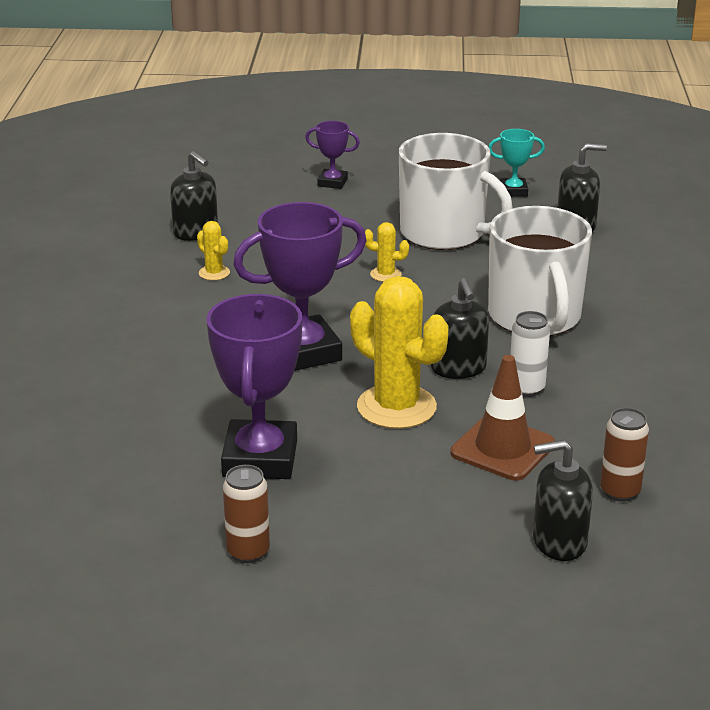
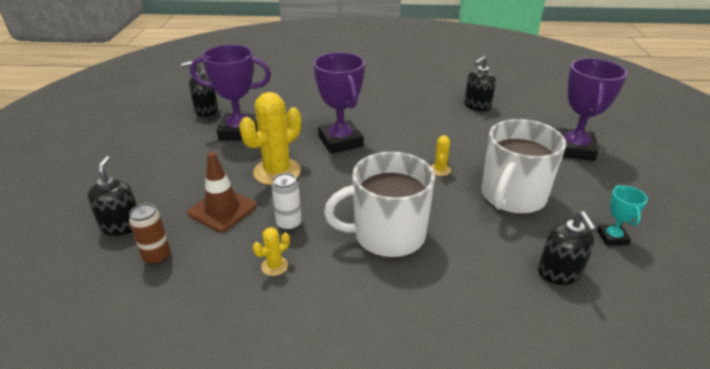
camera: 90 degrees right, 5 degrees up
(214, 273) = (428, 113): yellow cactus -> yellow cactus (274, 266)
(248, 552) = (167, 131): brown can -> none
(332, 182) = (573, 149): purple trophy -> purple trophy, size x2.00
(458, 368) = (317, 196): black soap dispenser -> black soap dispenser (206, 110)

